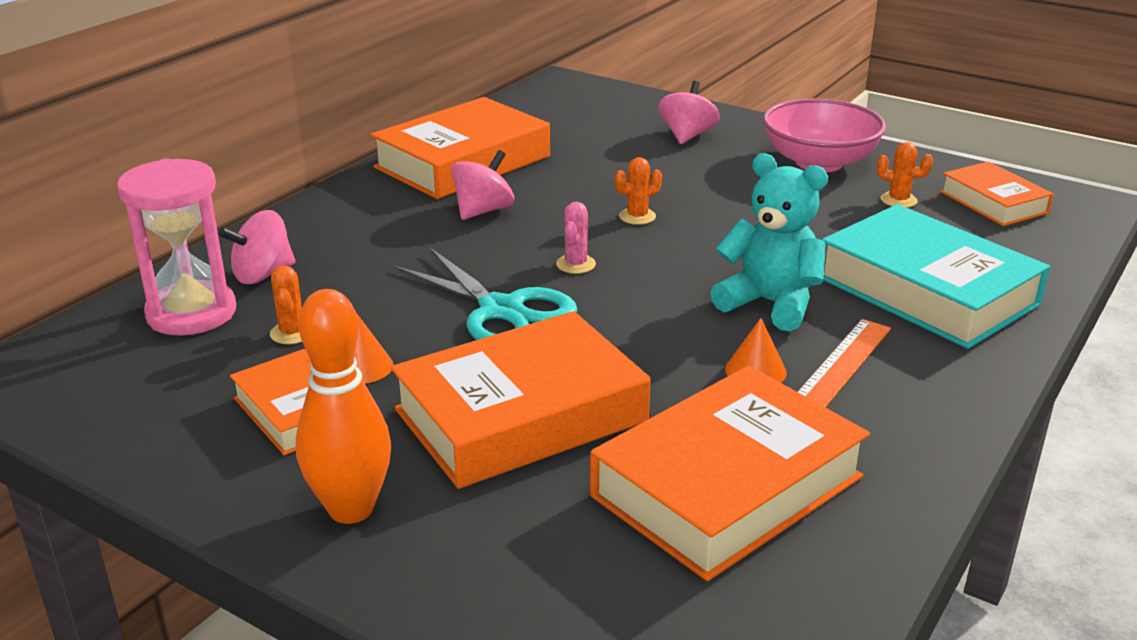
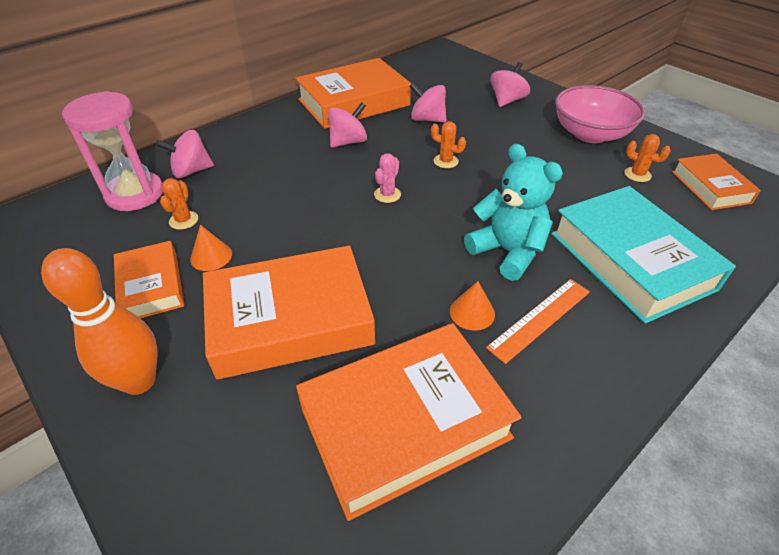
camera: 15 degrees right, 15 degrees up
(501, 310) = (321, 225): turquoise scissors -> none
(584, 170) = (427, 119): none -> pink spinning top
(637, 216) = (445, 161): orange cactus -> orange cactus turned 45 degrees clockwise

